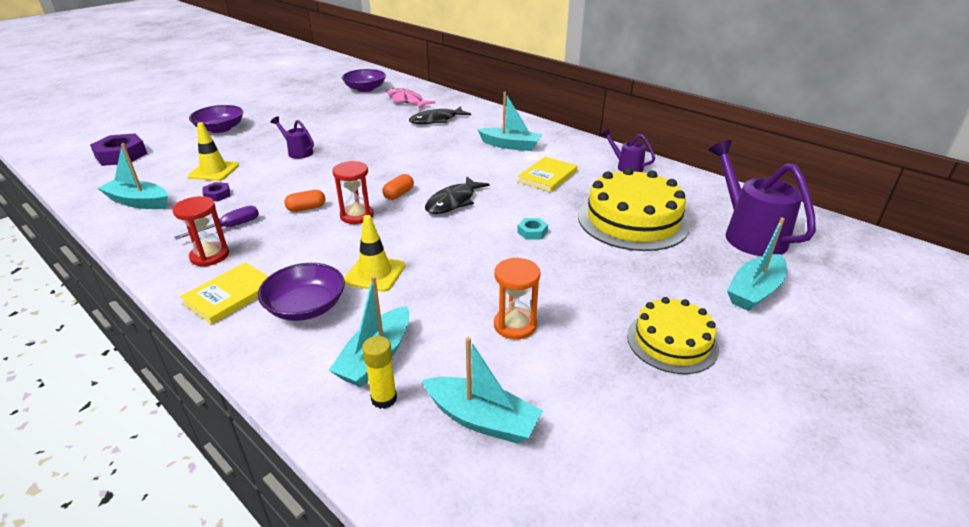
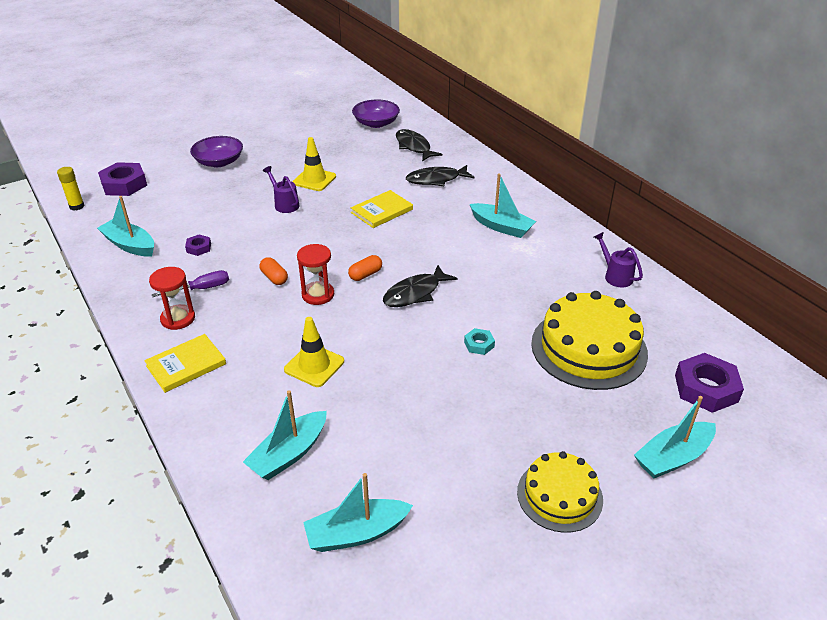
camera: 15 degrees right, 5 degrees up
(214, 171) = (202, 217): yellow traffic cone -> yellow traffic cone (314, 180)
(306, 208) = (274, 278): orange capsule -> orange capsule turned 60 degrees clockwise
(306, 307) = (245, 390): purple bowl -> none
(384, 399) = (283, 495): yellow glue stick -> yellow glue stick (77, 206)
(406, 101) = (414, 147): pink fish -> black fish
(482, 419) = (356, 533): turquoise boat -> turquoise boat turned 120 degrees clockwise
(515, 325) = (420, 447): orange hourglass -> none
(547, 176) = (524, 275): yellow book -> yellow book (382, 211)
(749, 234) = (706, 388): purple watering can -> purple nut

